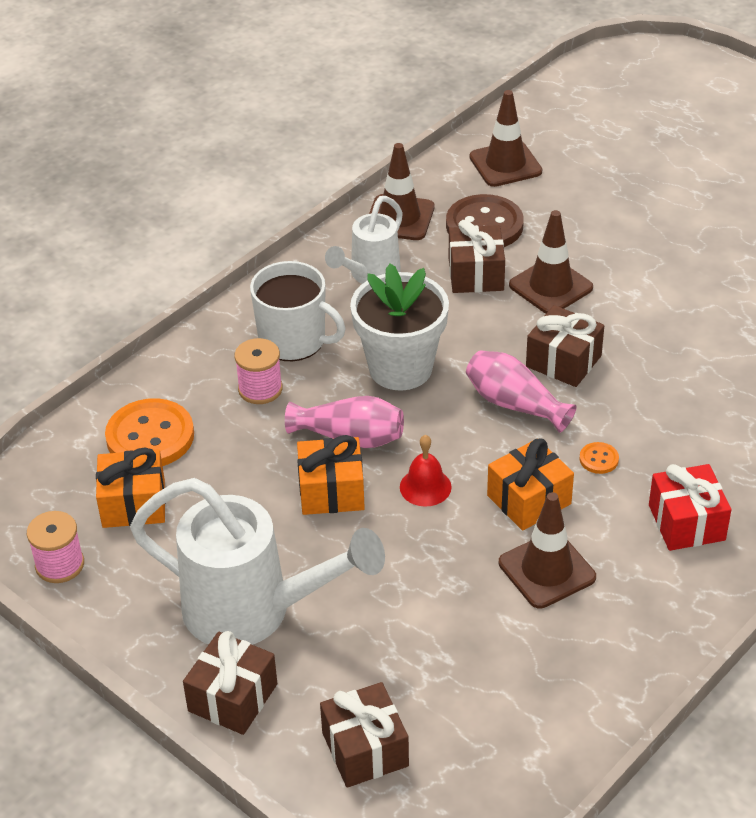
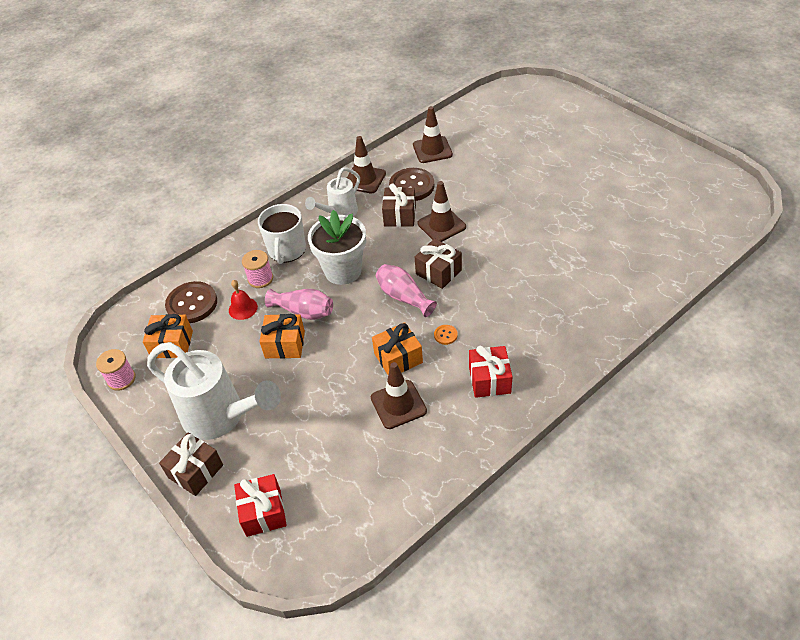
camera: 10 degrees right, 5 degrees up
(150, 436) = (192, 304): orange button -> brown button
(294, 340) = (287, 250): white mug -> white mug turned 60 degrees clockwise
(365, 749) = (263, 512): brown gift -> red gift
(425, 487) = (339, 346): red bell -> red bell (243, 308)

